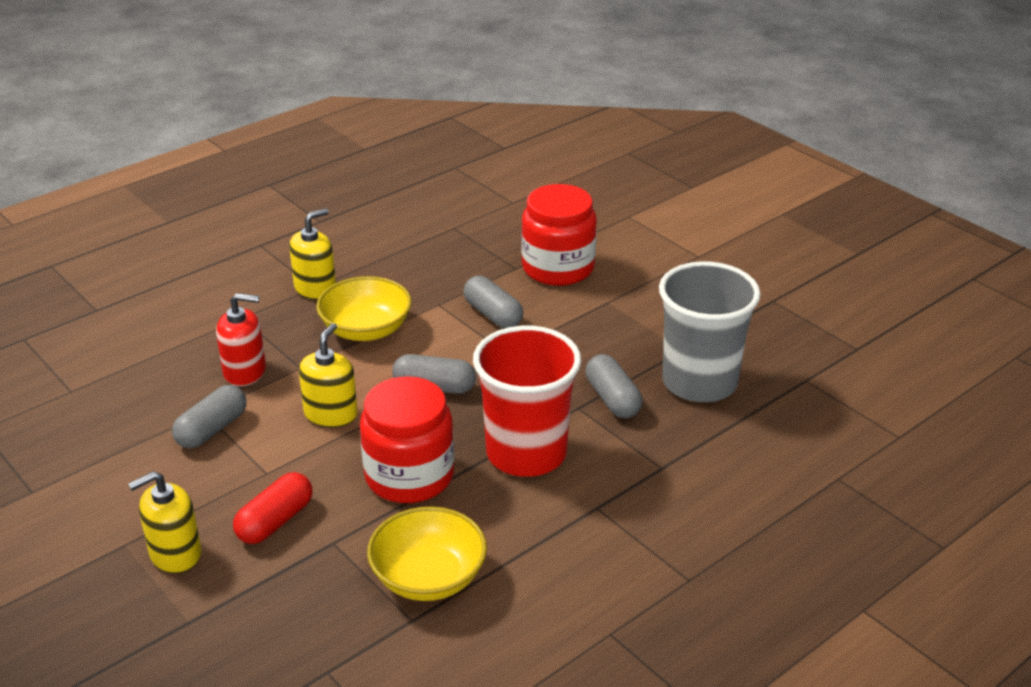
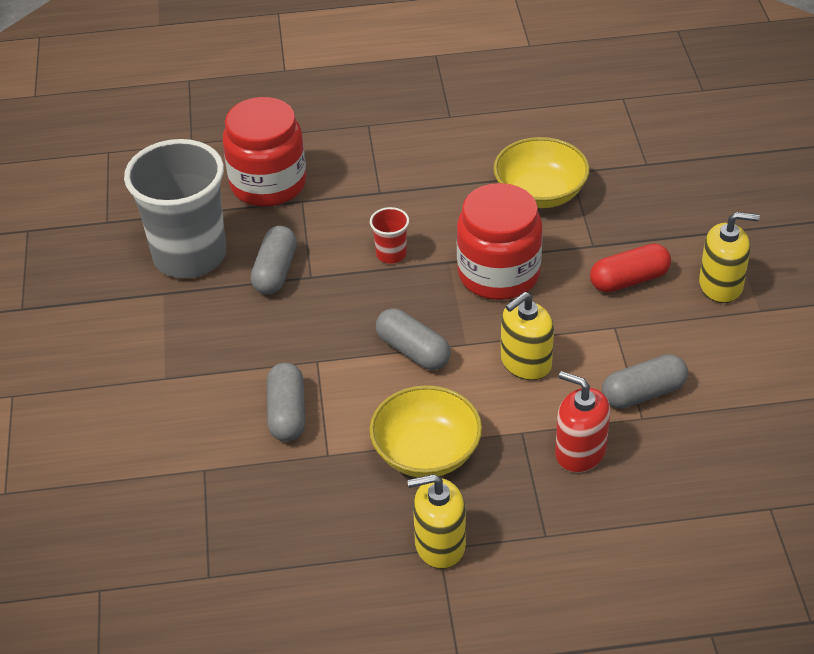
camera: 145 degrees left, 10 degrees up
(526, 453) = (391, 254): red cup -> red cup, size x0.41
(558, 268) = (163, 447): red jar -> red jar (268, 184)

